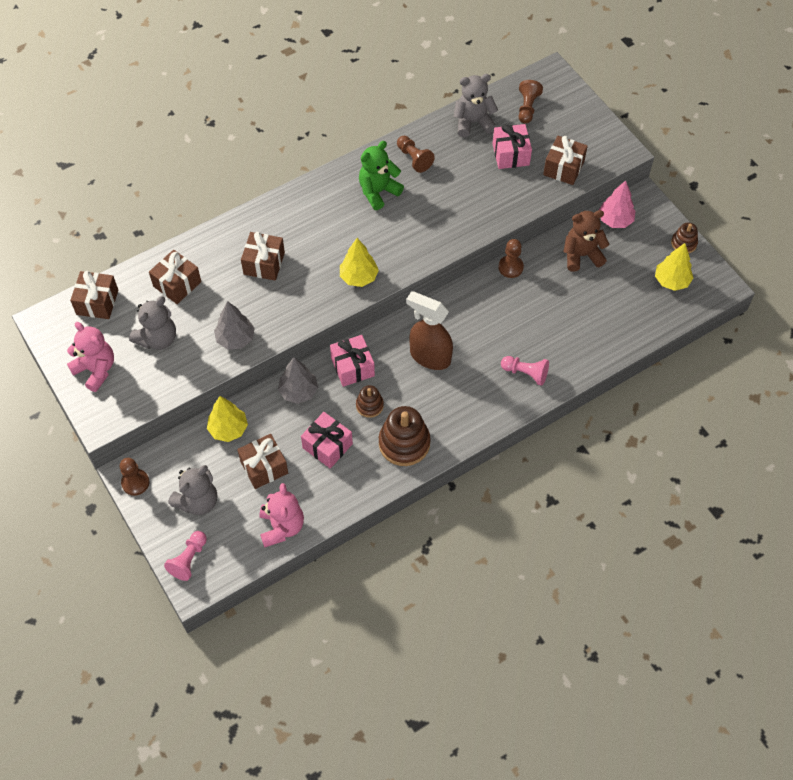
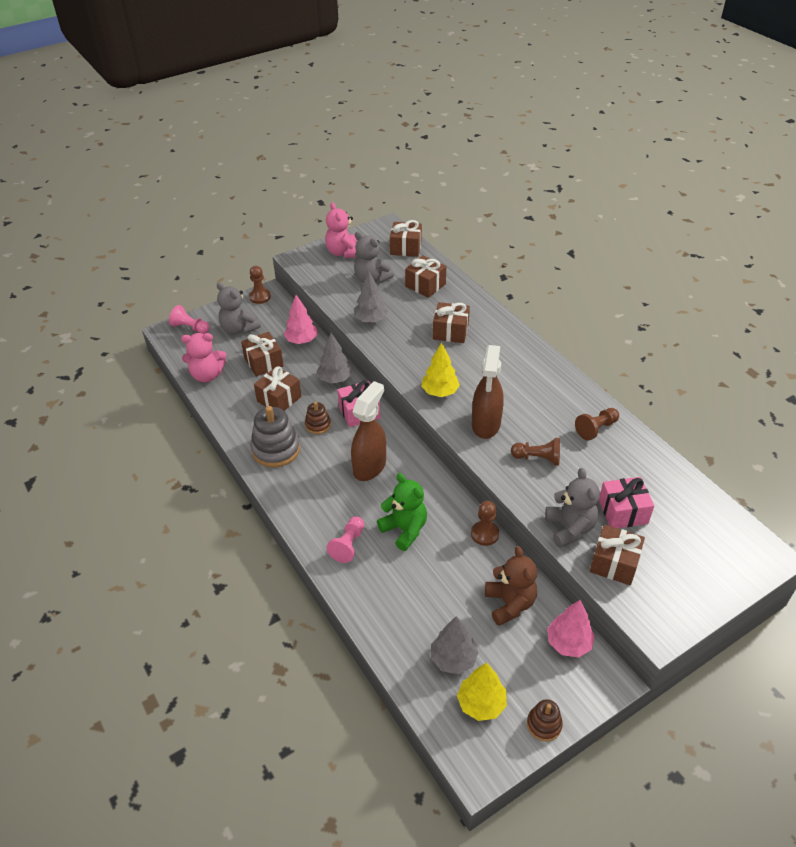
camera: 90 degrees right, 15 degrees down
(96, 370) = (343, 252): pink teddy bear -> pink teddy bear turned 120 degrees clockwise
(228, 429) = (301, 340): yellow tree -> pink tree
(327, 446) = (279, 399): pink gift -> brown gift
(378, 192) = (546, 403): green teddy bear -> green teddy bear (404, 530)
(404, 443) = (276, 449): brown stacking toy -> grey stacking toy
(406, 242) = (486, 425): none -> brown spray bottle
(473, 122) = (661, 478): grey teddy bear -> grey teddy bear (570, 528)
(527, 108) = (701, 529): brown pawn -> brown pawn (537, 458)
(635, 297) = (453, 659): none -> grey tree

